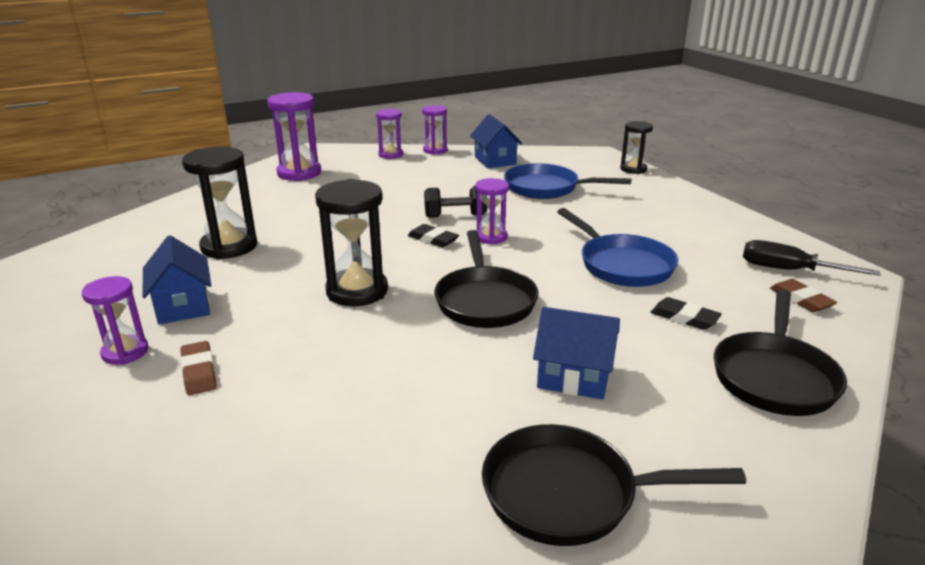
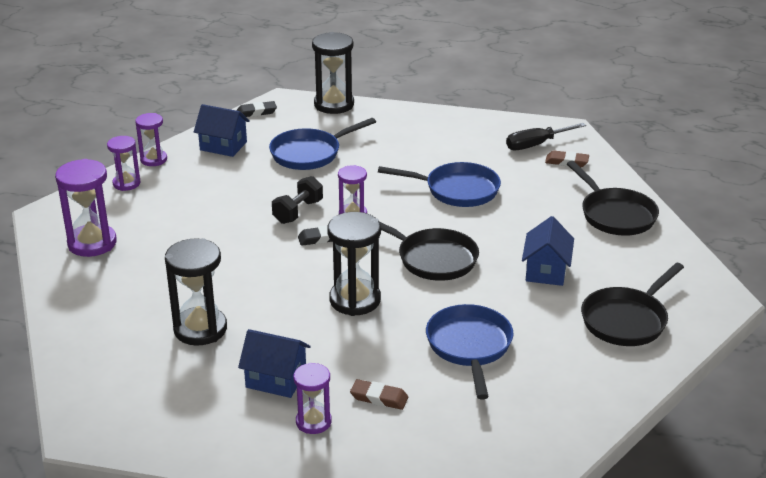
camera: 50 degrees left, 5 degrees up
(354, 389) = (470, 347): none -> blue pan
(574, 377) = (546, 271): blue house -> blue house turned 45 degrees counterclockwise
(633, 169) = (334, 104): black hourglass -> black hourglass, size x1.63
(684, 317) = (537, 206): black eraser -> black eraser (256, 112)

